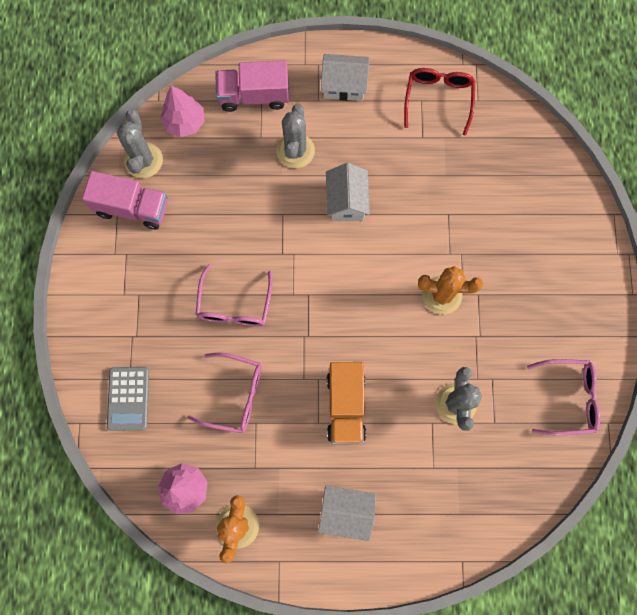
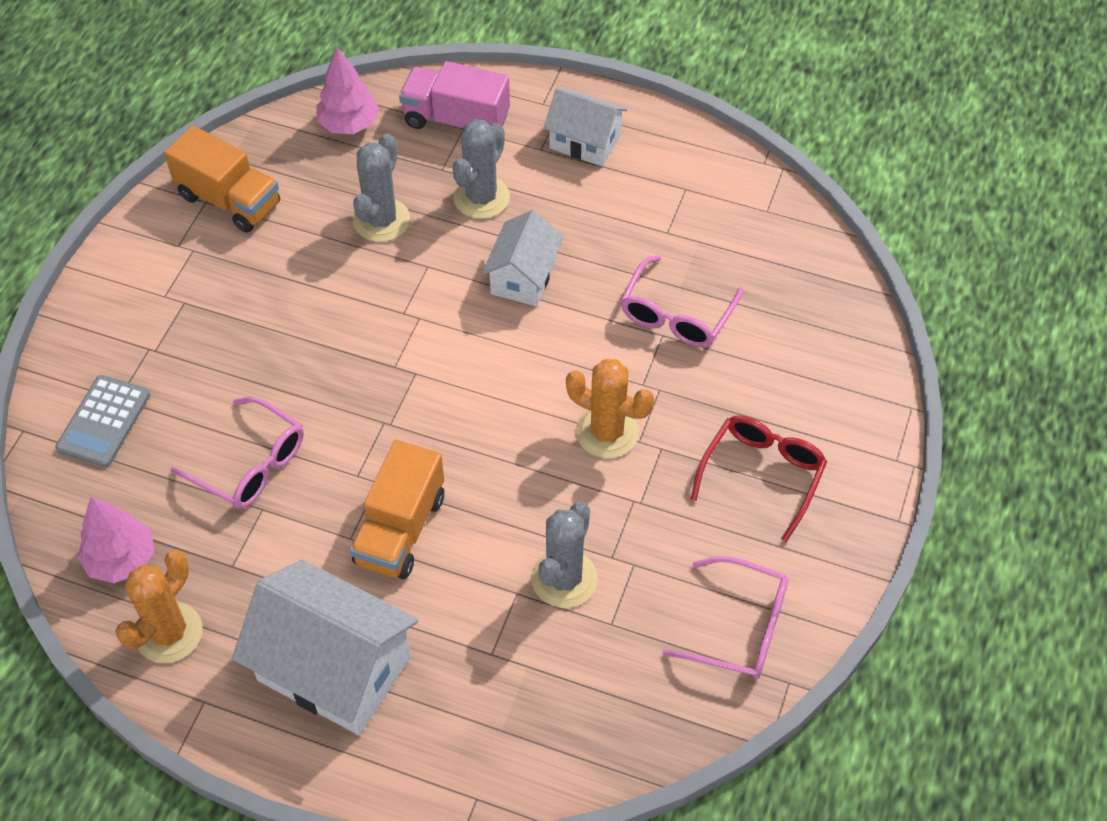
camera: 20 degrees right, 20 degrees down
(132, 208) = (229, 200): pink truck -> orange truck
(143, 160) = (272, 151): grey cactus -> grey cactus (381, 220)
(234, 305) = (306, 354): pink glasses -> pink glasses (676, 315)
(346, 512) = (334, 668): white house -> white house, size x1.69
(438, 99) = (710, 193): red glasses -> red glasses (762, 474)

